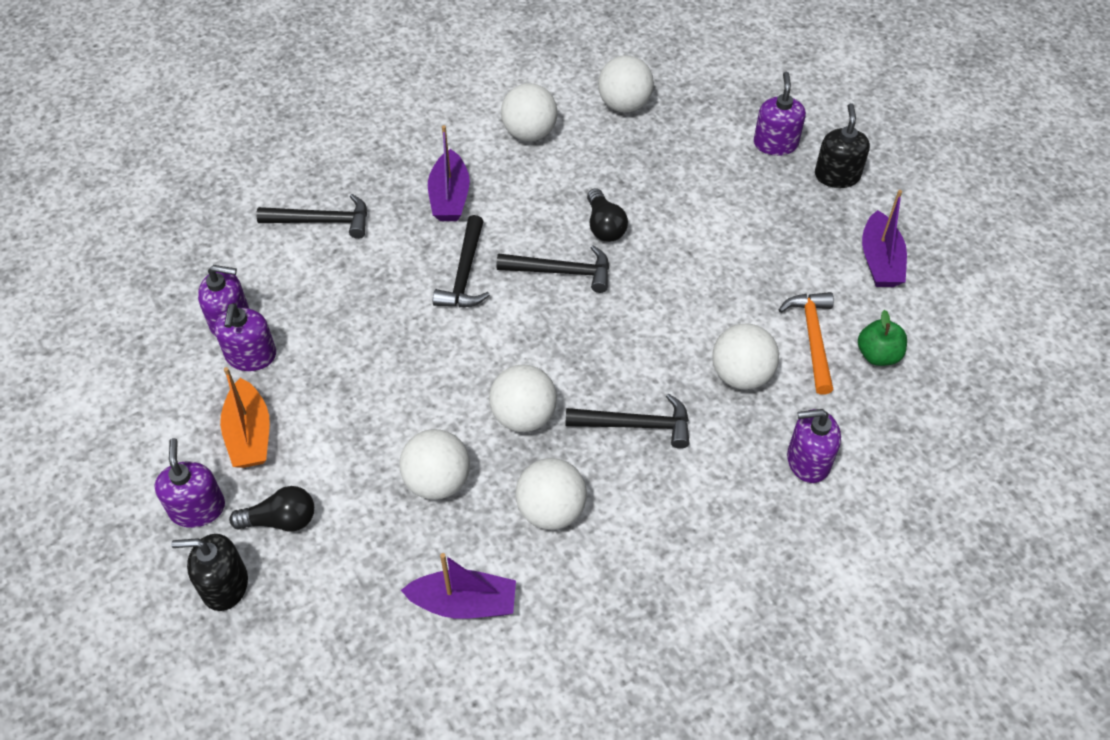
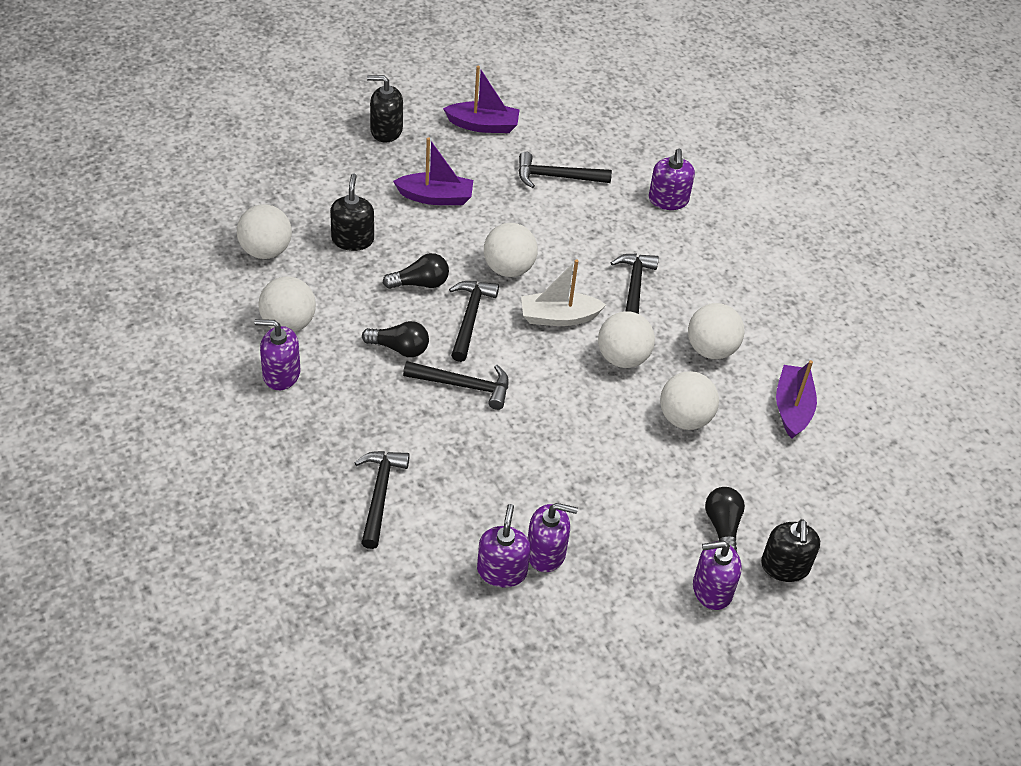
camera: 90 degrees left, 5 degrees down
(249, 435) = (635, 552): orange boat -> none
(449, 197) = (364, 390): purple boat -> purple boat (436, 197)
(509, 218) = (399, 348): none -> black light bulb
(577, 351) = (558, 317): none -> white boat
(656, 166) = (352, 239): none -> black soap dispenser
(741, 375) = (589, 222): white ball -> white ball (508, 268)
(775, 143) = (340, 159): purple soap dispenser -> purple soap dispenser (281, 374)
(813, 338) = (557, 176): orange hammer -> black hammer
(878, 355) = (575, 145): green apple -> none

